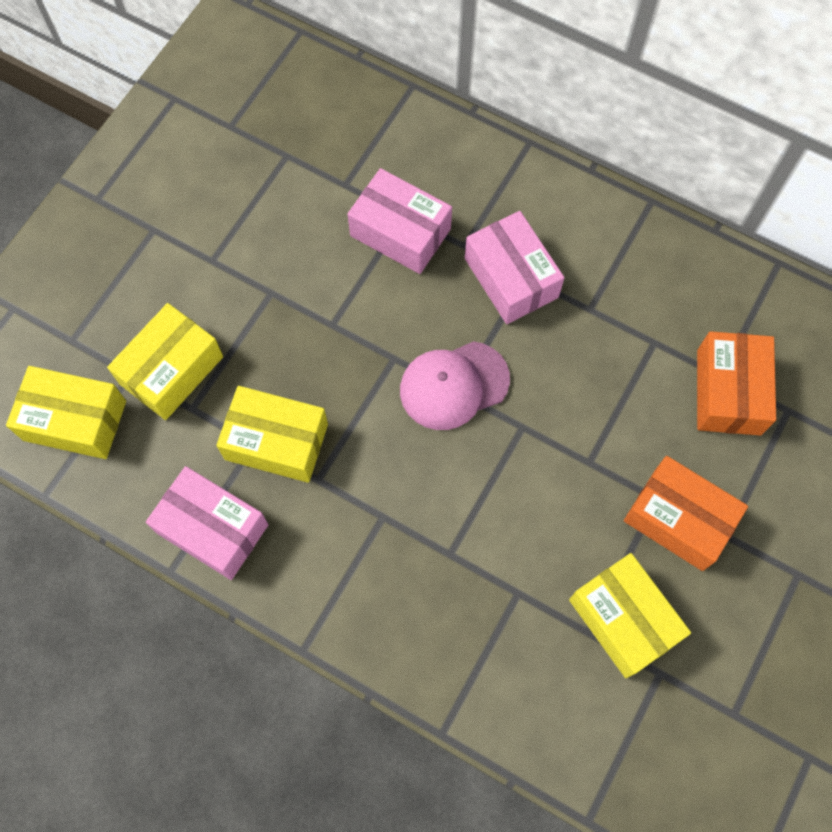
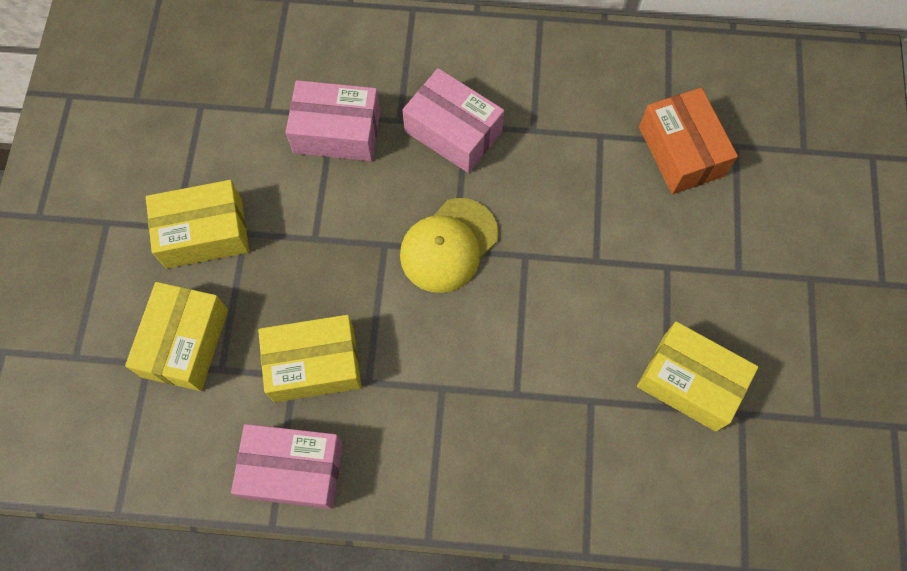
camera: 25 degrees left, 0 degrees up
(75, 420) = (114, 429): yellow box -> yellow box (204, 233)
(454, 385) = (448, 245): pink cap -> yellow cap
(678, 519) = (693, 276): orange box -> none

